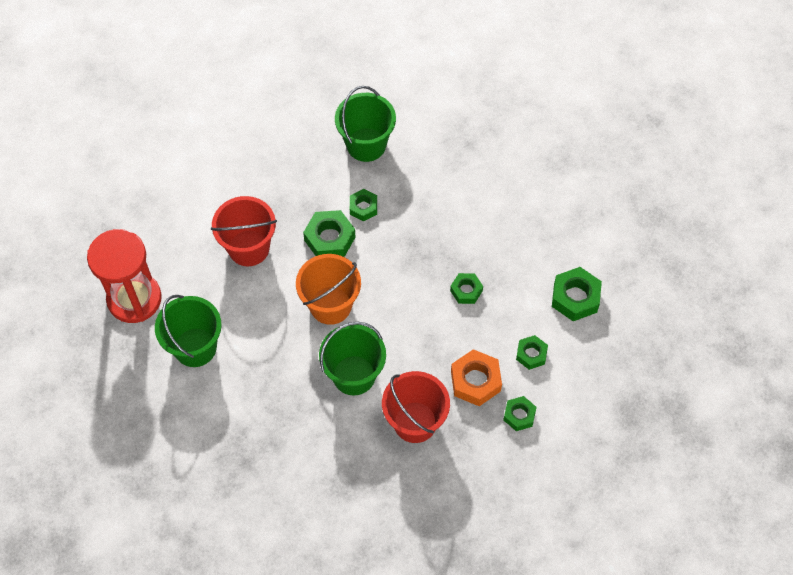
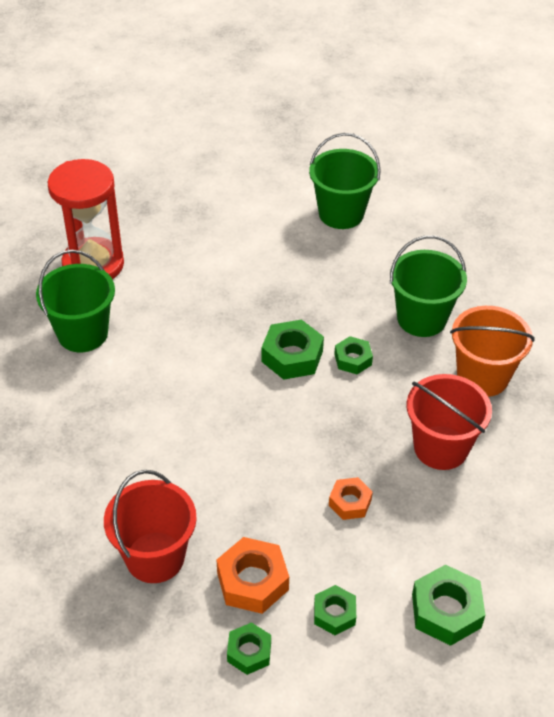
camera: 50 degrees right, 15 degrees down
(248, 248) = (221, 306): red bucket -> red bucket (441, 447)
(330, 305) = (221, 402): orange bucket -> orange bucket (482, 377)
(354, 375) = (162, 470): green bucket -> green bucket (341, 213)
(466, 291) = (350, 502): green nut -> orange nut

